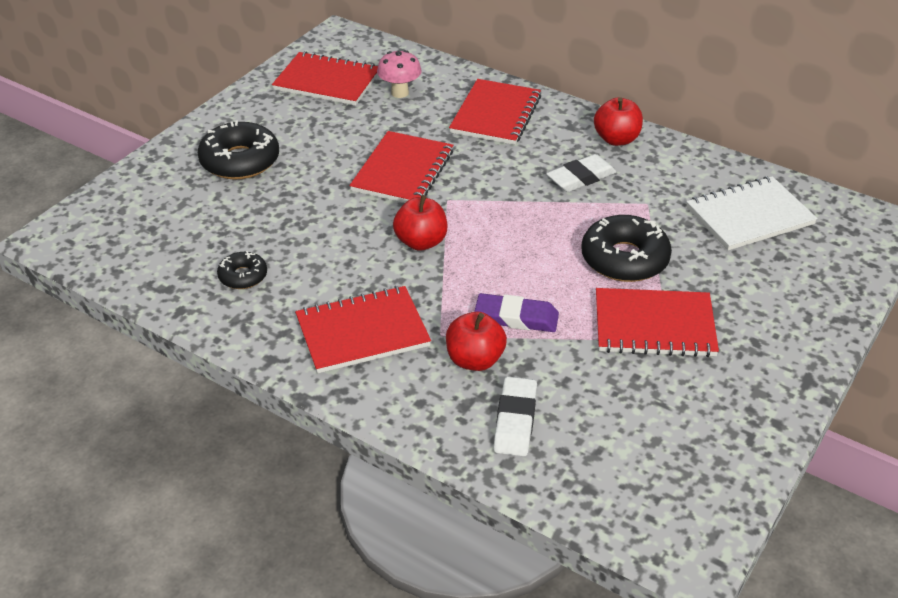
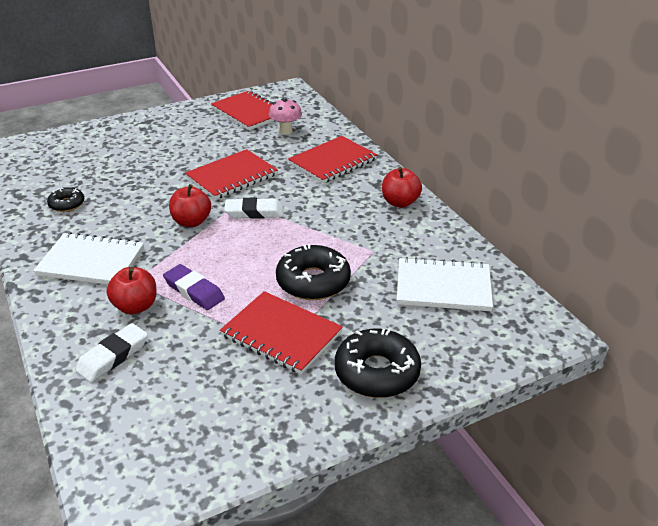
camera: 30 degrees right, 5 degrees down
(240, 161) = (145, 141): black donut -> black donut (377, 372)
(362, 332) = (91, 262): red notebook -> white notebook
(581, 178) = (345, 218): white eraser -> white eraser (254, 212)

